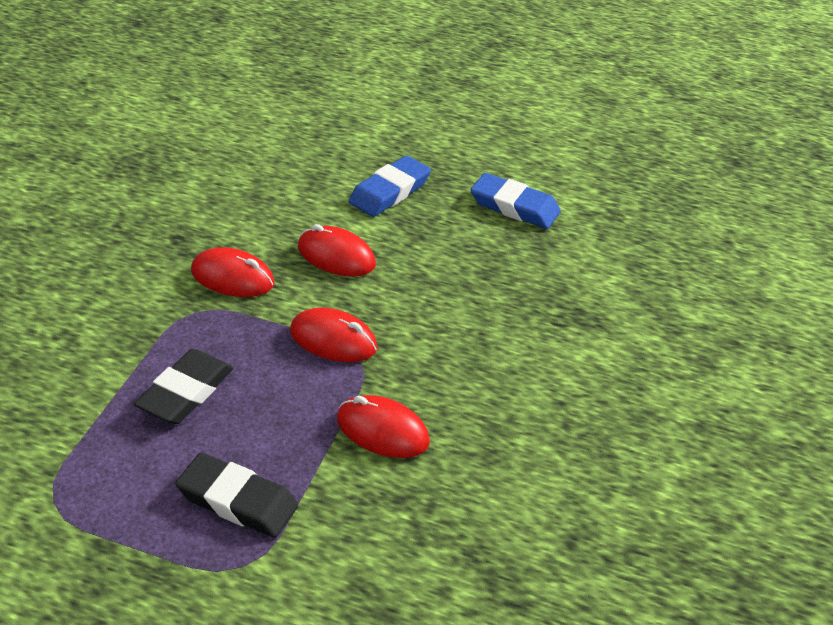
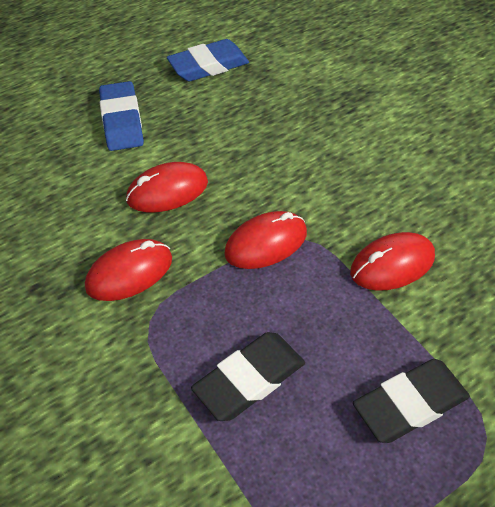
camera: 50 degrees left, 10 degrees up
(186, 392) = (249, 379): black eraser -> black eraser turned 75 degrees clockwise

